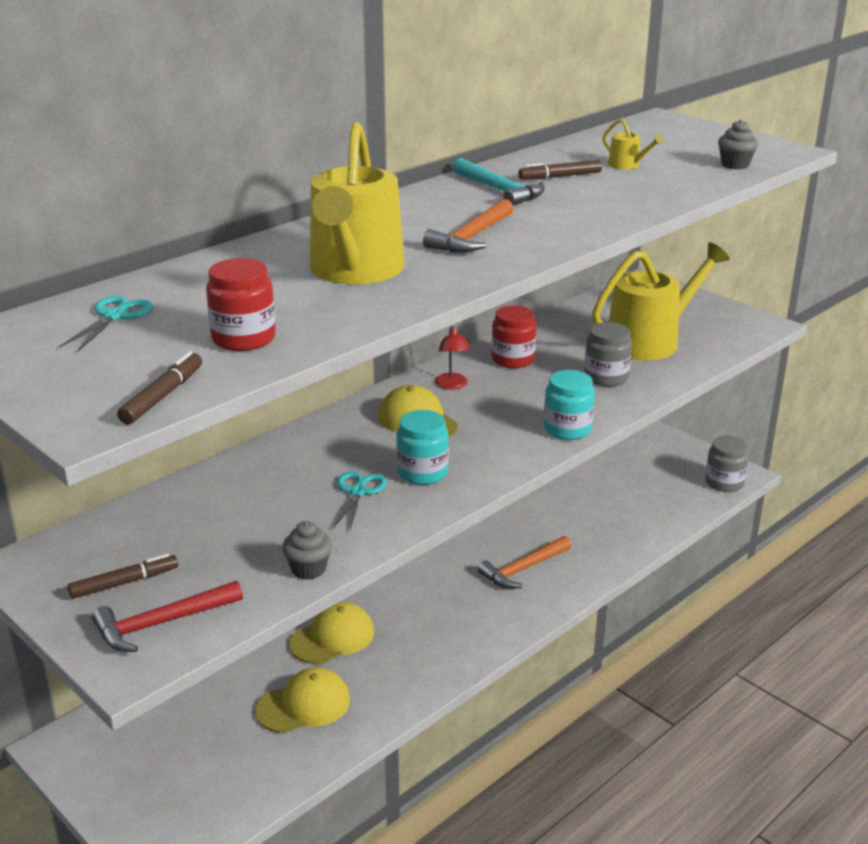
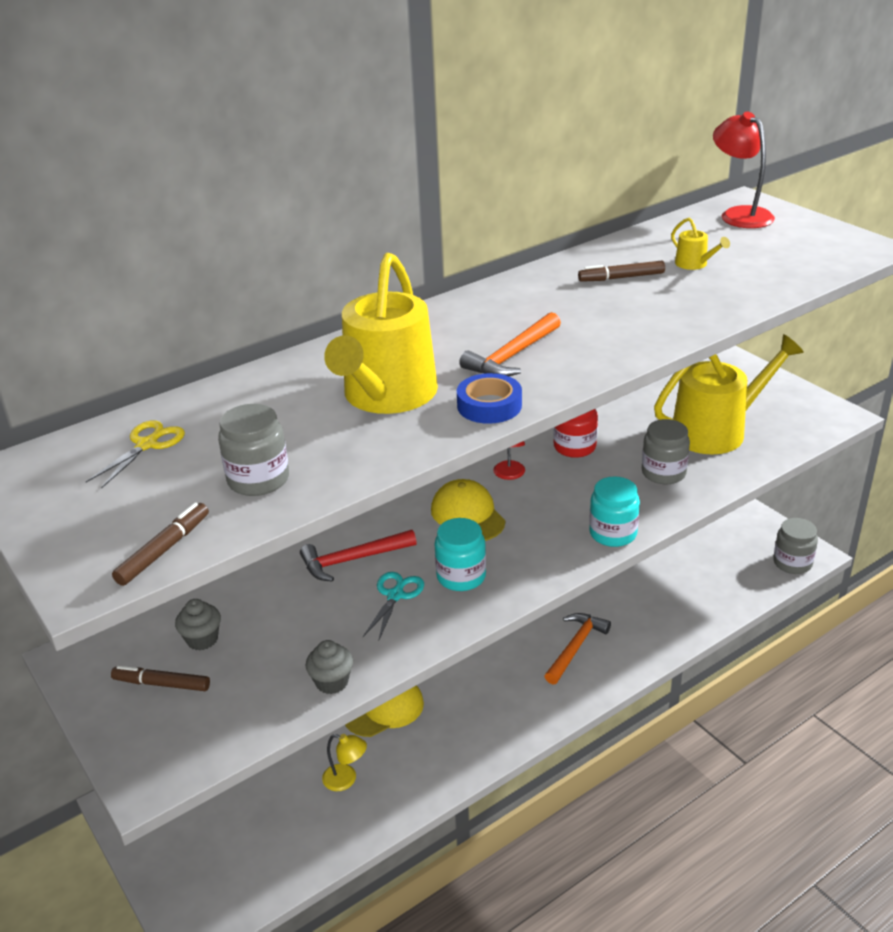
camera: 10 degrees right, 5 degrees up
(115, 316) = (147, 444): turquoise scissors -> yellow scissors
(124, 583) = (161, 684): brown marker -> brown marker turned 150 degrees counterclockwise
(161, 623) = (186, 733): red hammer -> red hammer (352, 560)
(243, 338) = (258, 479): red jar -> grey jar
(304, 705) = (346, 779): yellow cap -> yellow lamp
(461, 275) = (489, 405): none -> blue tape
(499, 190) = (555, 294): turquoise hammer -> none
(523, 569) = (576, 647): orange hammer -> orange hammer turned 150 degrees clockwise
(659, 128) = (739, 214): none -> red lamp
(735, 165) = (807, 266): grey cupcake -> grey cupcake (202, 639)

